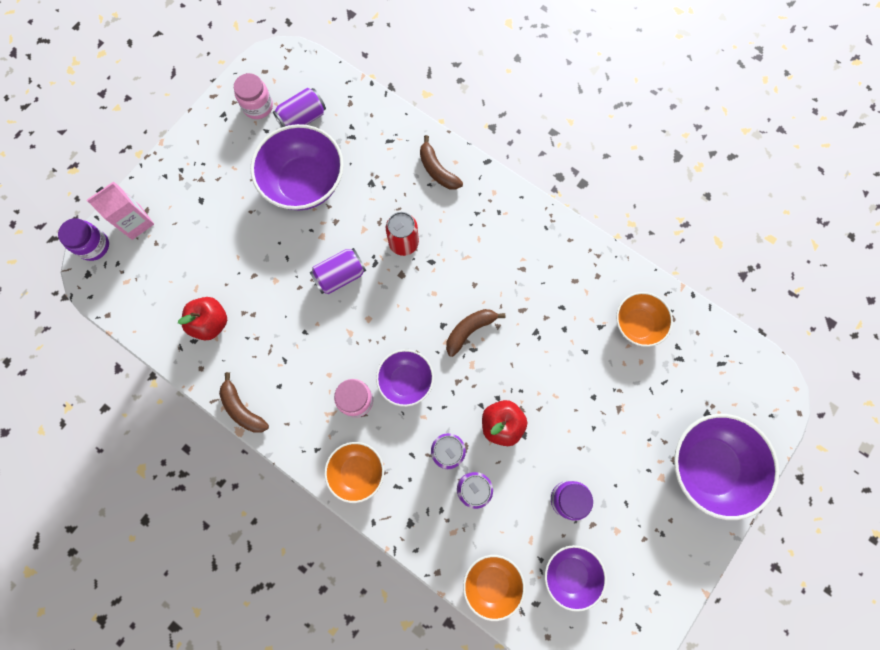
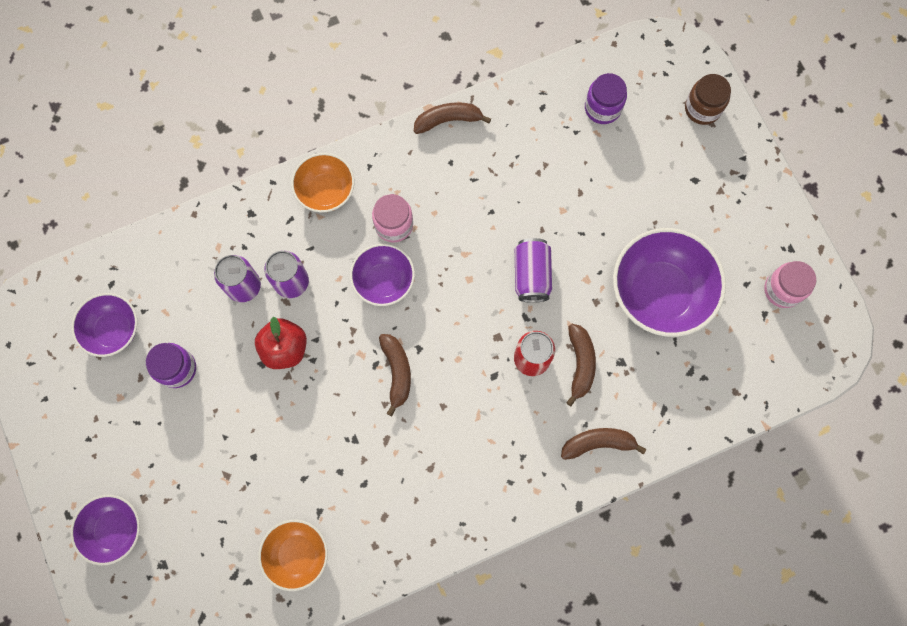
camera: 120 degrees right, 0 degrees up
(94, 246) = (697, 60): purple jar -> purple jar (602, 108)
(136, 222) = (702, 108): pink carton -> brown jar
(210, 323) = (552, 130): red apple -> none
(302, 118) = (742, 330): purple can -> none
(388, 209) = (580, 364): none -> brown banana
(492, 583) = (153, 256): orange bowl -> none
(709, 466) = (114, 529): purple bowl -> purple bowl, size x0.59

